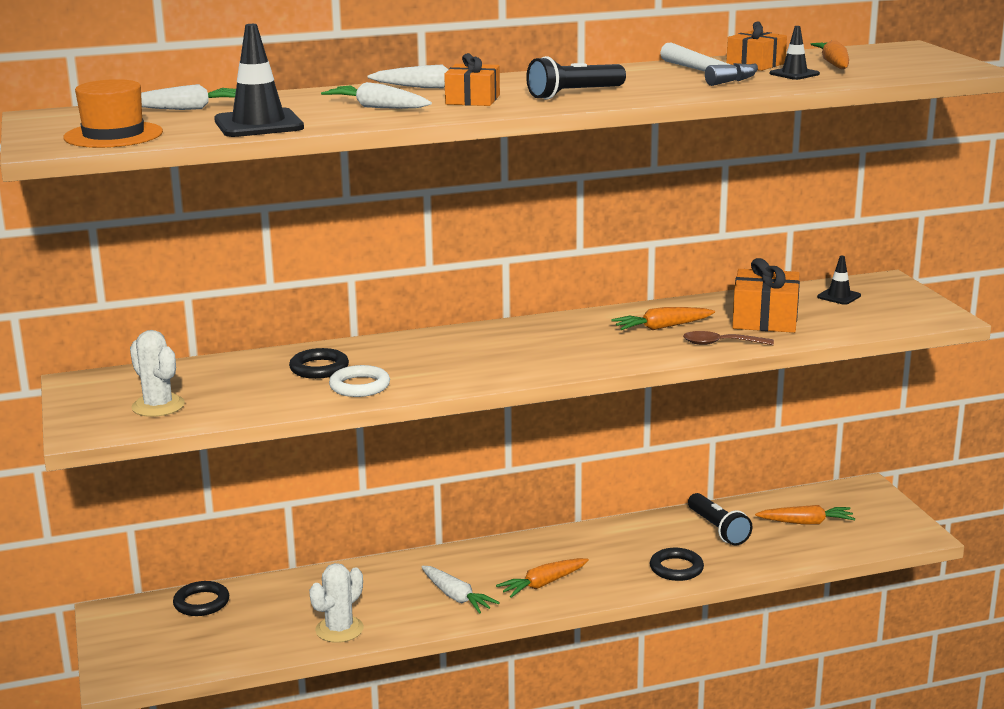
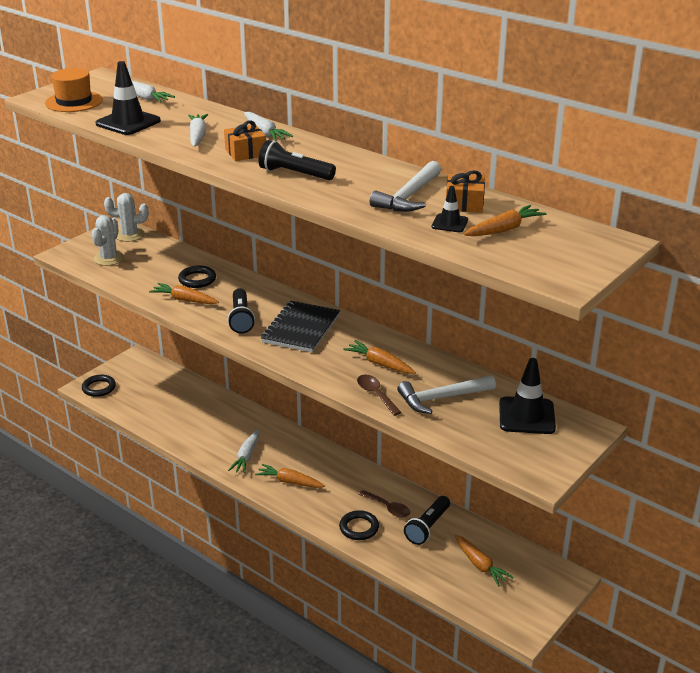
camera: 55 degrees right, 10 degrees up
(201, 603) = (168, 378): black ring -> black ring (99, 388)
(339, 629) = (180, 432): white cactus -> white cactus (129, 235)
(359, 386) = (185, 300): white ring -> orange carrot
(459, 367) = (241, 319): none -> black flashlight
(532, 344) = (301, 329): none -> black notebook
(661, 540) = (388, 508): none -> brown spoon
(765, 319) = (442, 398): orange gift -> white hammer
(839, 296) = (526, 416): black traffic cone -> black traffic cone, size x1.85

